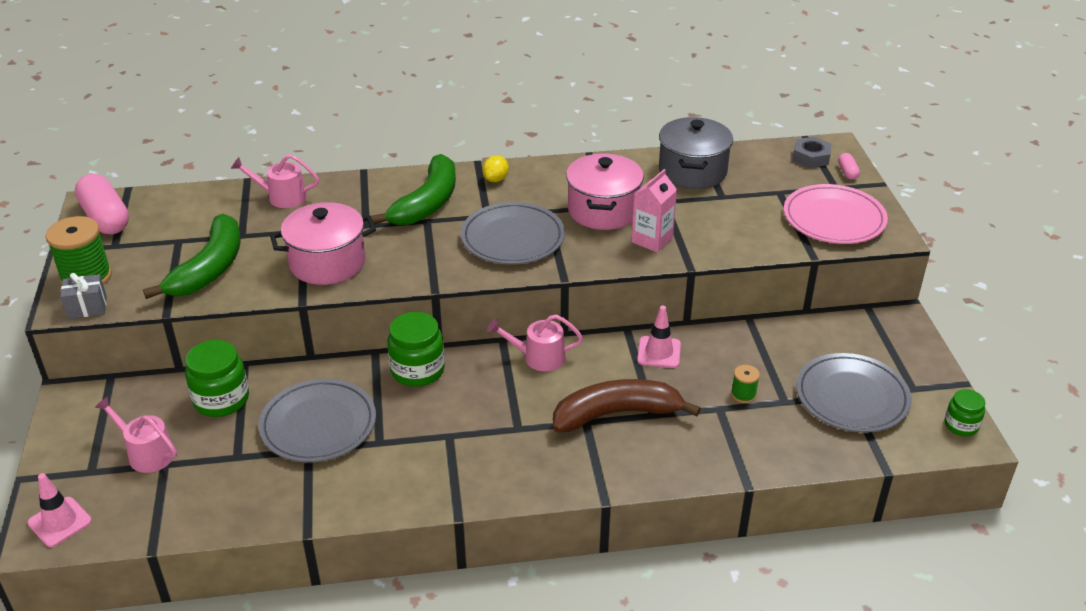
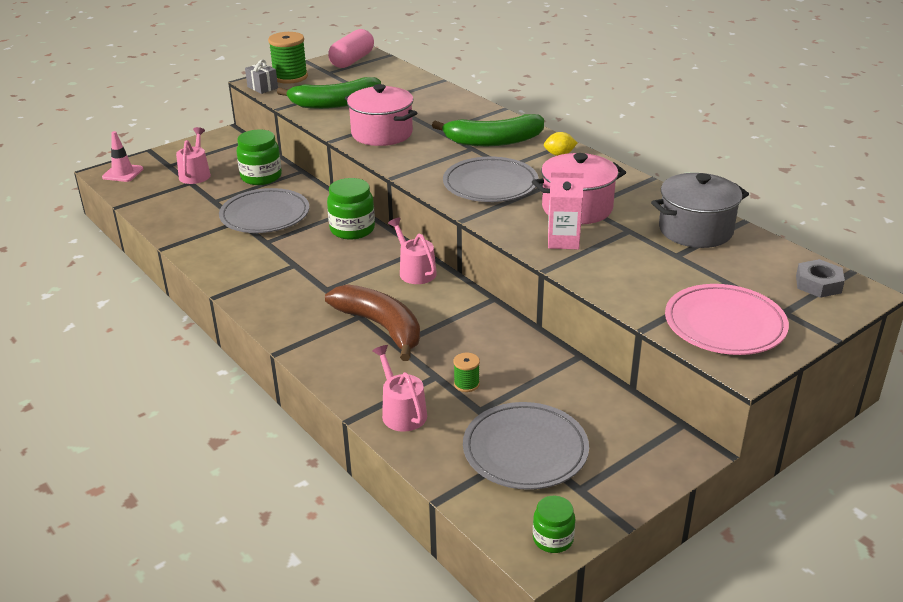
camera: 60 degrees right, 5 degrees down
(282, 197) = (437, 96): pink watering can -> pink watering can (401, 412)
(659, 352) = (478, 323): pink traffic cone -> none
(847, 172) = (823, 312): pink capsule -> none

